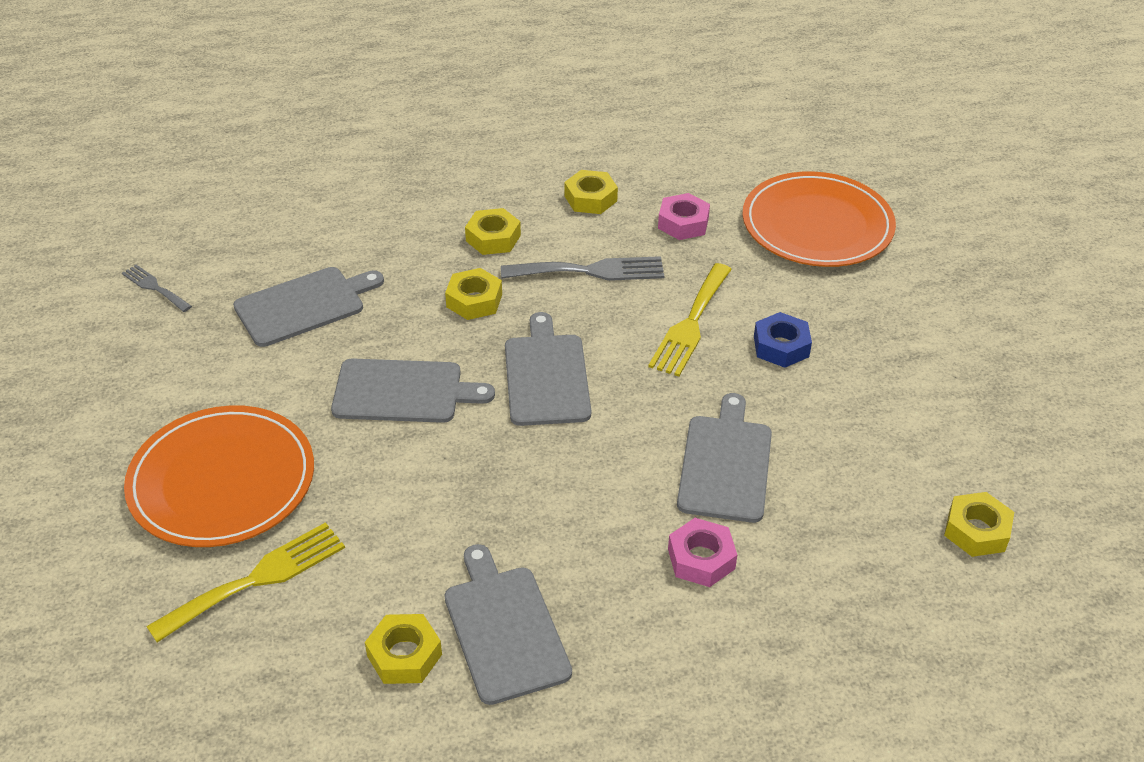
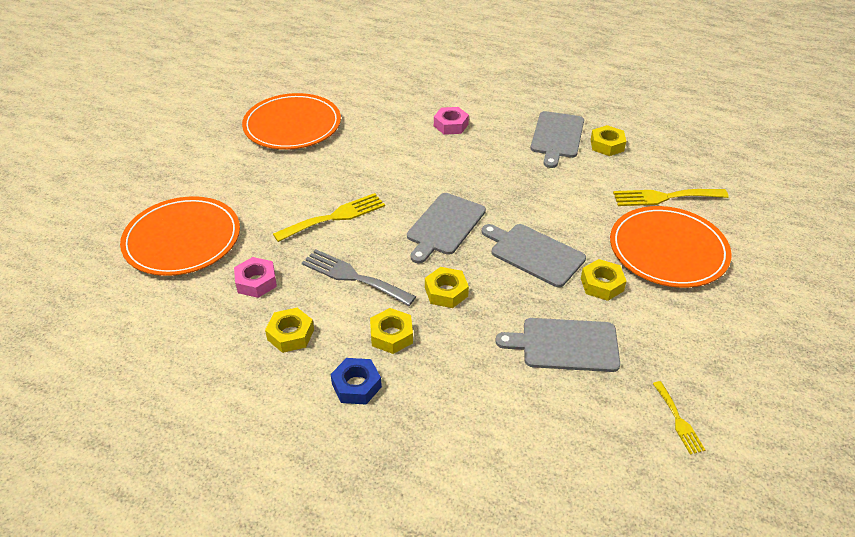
camera: 145 degrees left, 0 degrees up
(154, 287) = (678, 420): grey fork -> yellow fork
(725, 464) = (399, 150): grey cutting board -> none
(781, 346) = (304, 185): blue nut -> blue nut (356, 385)
(927, 428) = (292, 125): none -> orange plate
(976, 531) = (329, 90): yellow nut -> yellow nut (602, 284)

